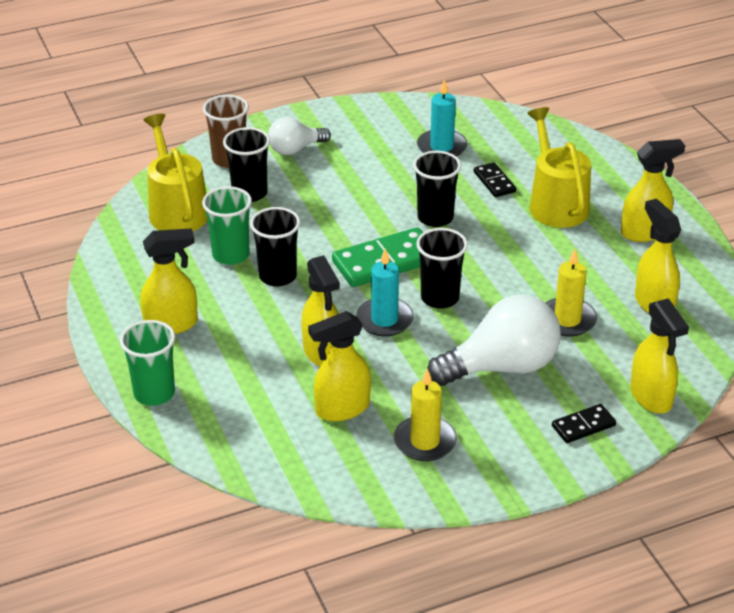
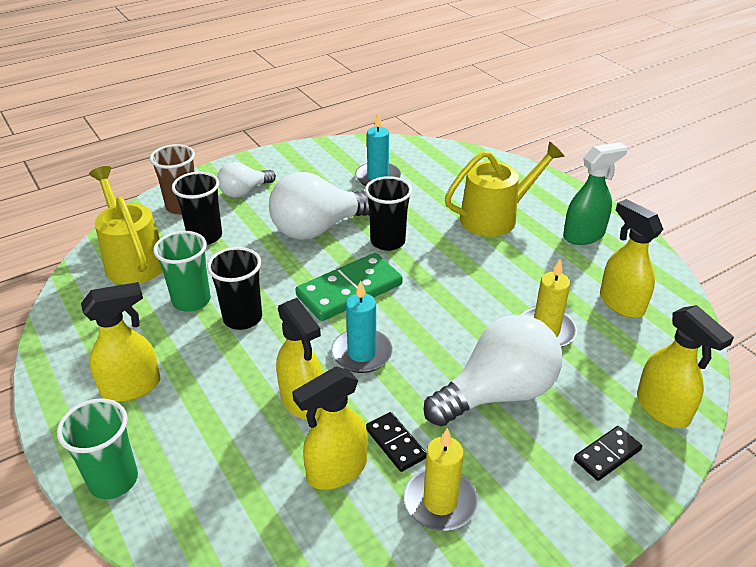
camera: 10 degrees left, 0 degrees up
(366, 197) = (318, 228): none -> white light bulb
(440, 298) = (412, 322): black cup -> none
(494, 182) = (433, 203): black domino -> black domino (395, 443)
(556, 204) = (495, 217): yellow watering can -> yellow watering can turned 90 degrees clockwise
(645, 232) = (584, 235): yellow spray bottle -> green spray bottle

